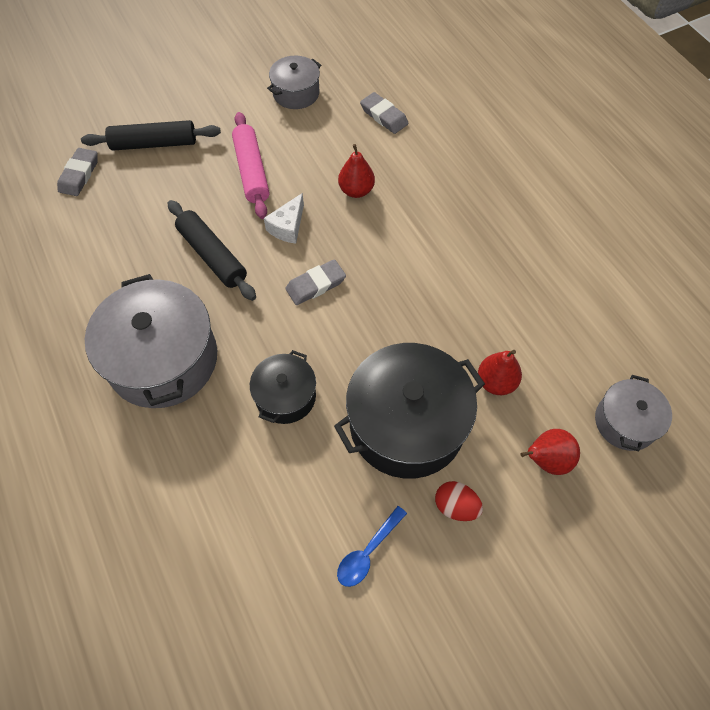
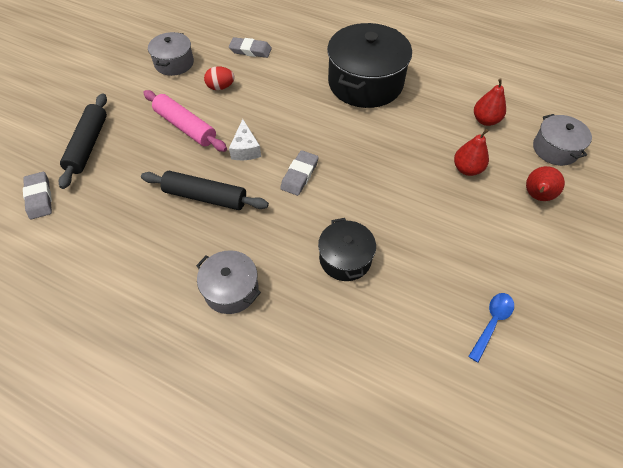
camera: 35 degrees left, 5 degrees down
(154, 144) = (88, 145): black rolling pin -> black rolling pin turned 45 degrees counterclockwise
(163, 359) = (231, 289): grey pot -> grey pot, size x0.54
(356, 190) = (273, 103): red pear -> red pear (485, 120)
(368, 552) = (492, 322): blue spoon -> blue spoon turned 150 degrees counterclockwise
(407, 424) = (439, 226): black pot -> black pot (365, 83)
(456, 506) = (515, 257): red egg -> red egg (220, 87)

